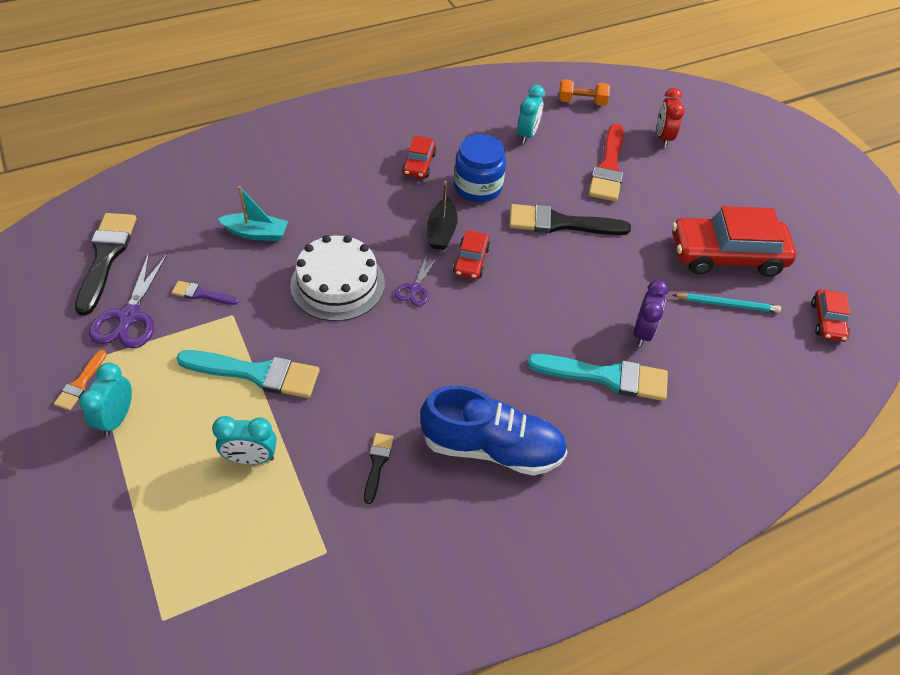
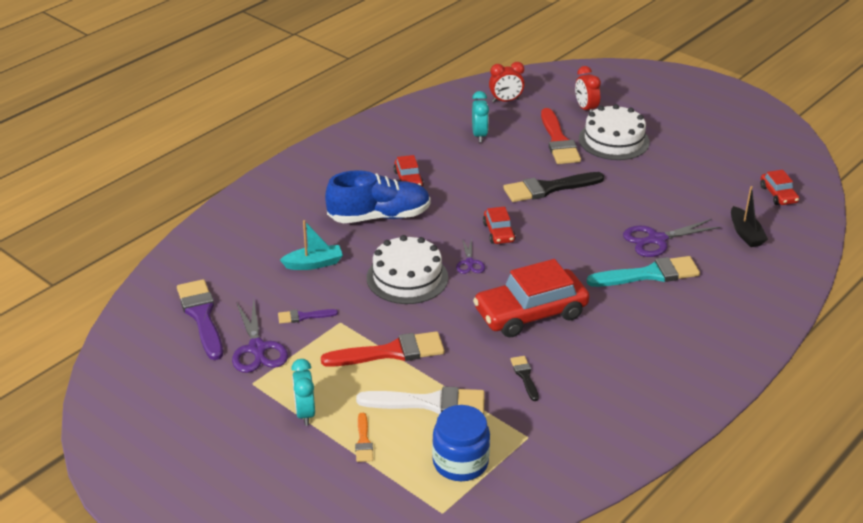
camera: 20 degrees left, 15 degrees down
(80, 383) = (256, 401): orange brush -> orange brush (363, 441)
(106, 257) = (201, 316): black brush -> purple brush
(251, 458) = (429, 403): turquoise clock -> white brush
(256, 373) = (390, 352): turquoise brush -> red brush
(441, 231) = (461, 220): black boat -> black boat (745, 234)
(478, 187) = (467, 182): blue jar -> blue jar (460, 462)
(492, 448) = (599, 341): blue shoe -> blue shoe (379, 216)
(581, 102) = (505, 101): orange dumbbell -> red clock
(642, 332) = (656, 240): purple clock -> purple scissors
(671, 186) = (613, 140): none -> white cake
(726, 255) = (683, 174): red car -> red car (530, 313)
(727, 304) = (704, 205): turquoise pencil -> none

